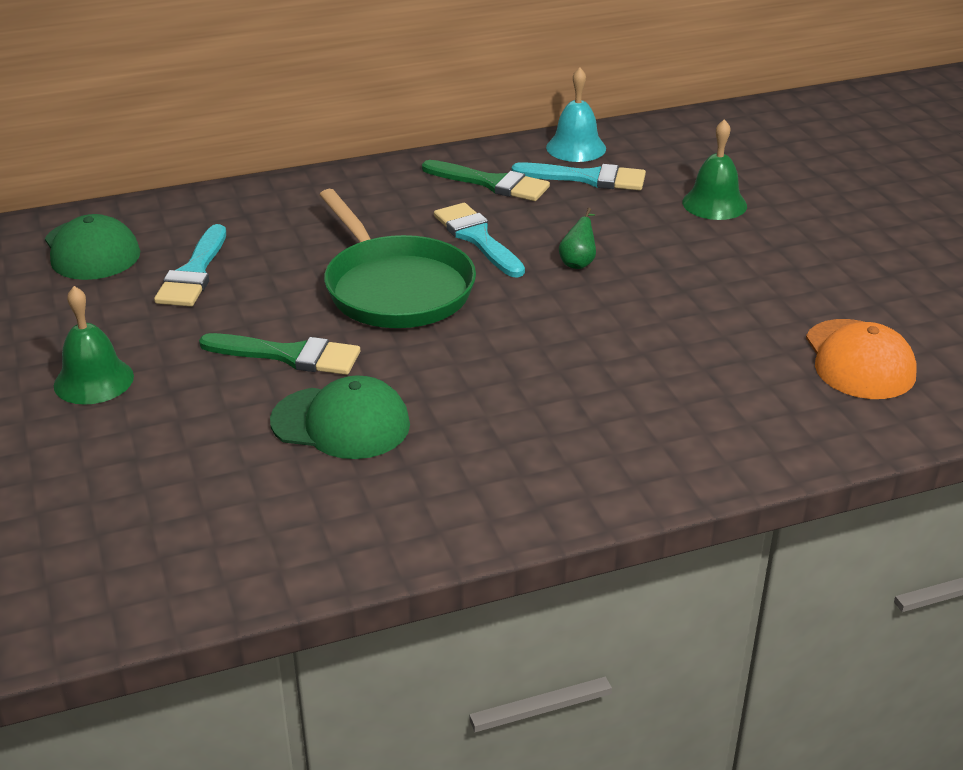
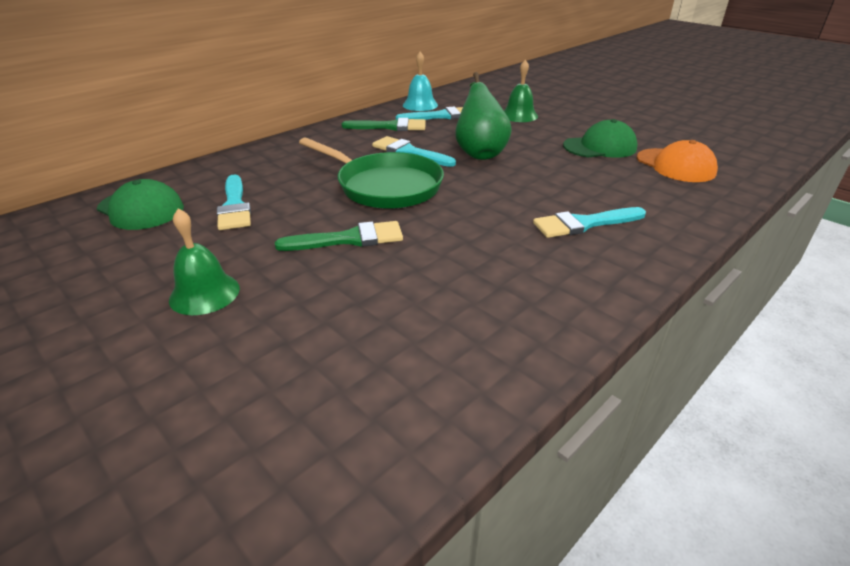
camera: 25 degrees left, 0 degrees up
(341, 423) = (426, 271): green cap -> green cap (600, 147)
(578, 262) = (479, 152): green pear -> green pear, size x2.28
(602, 415) = (584, 224): none -> turquoise brush

